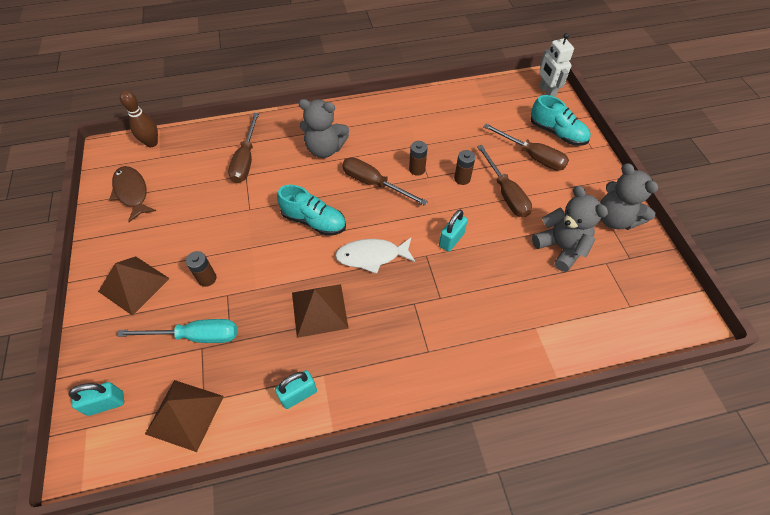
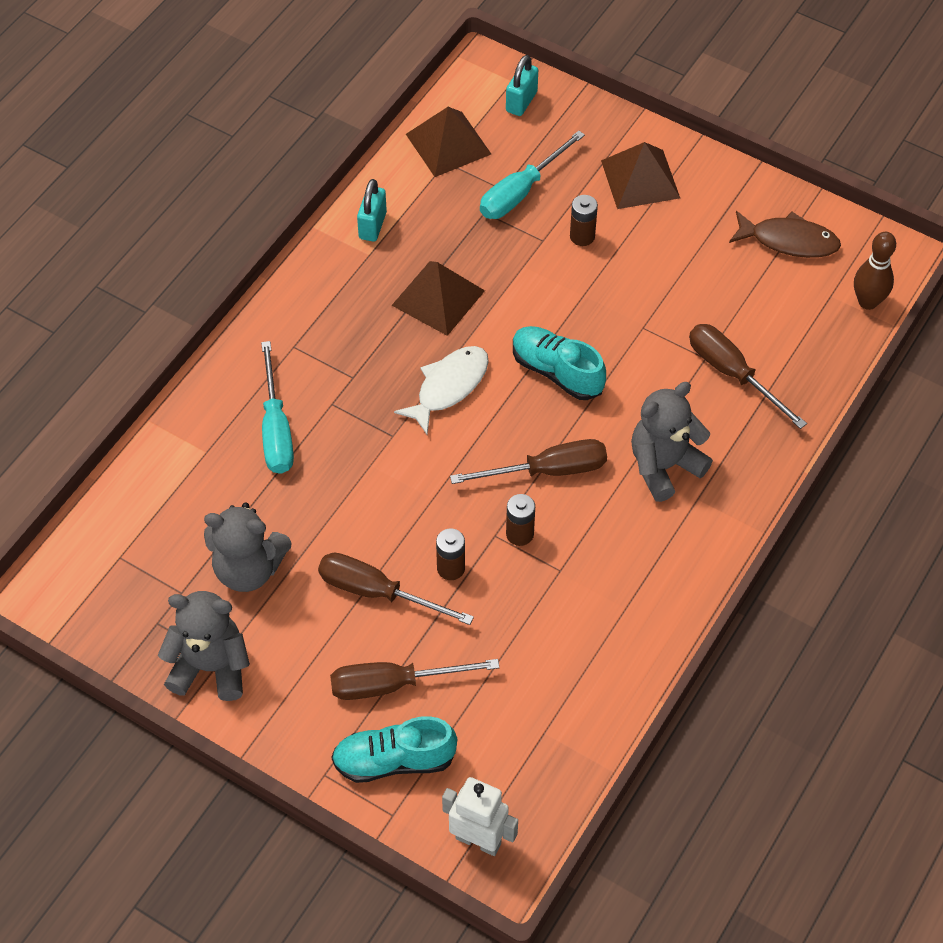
camera: 135 degrees right, 0 degrees up
(314, 221) = (557, 372): turquoise shoe -> turquoise shoe turned 60 degrees clockwise
(451, 240) = (383, 475): turquoise padlock -> none
(484, 308) = (276, 429): none -> turquoise screwdriver

